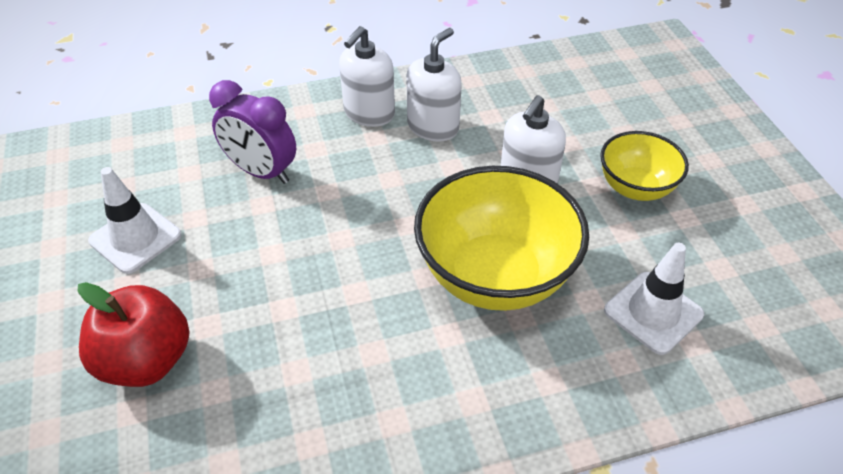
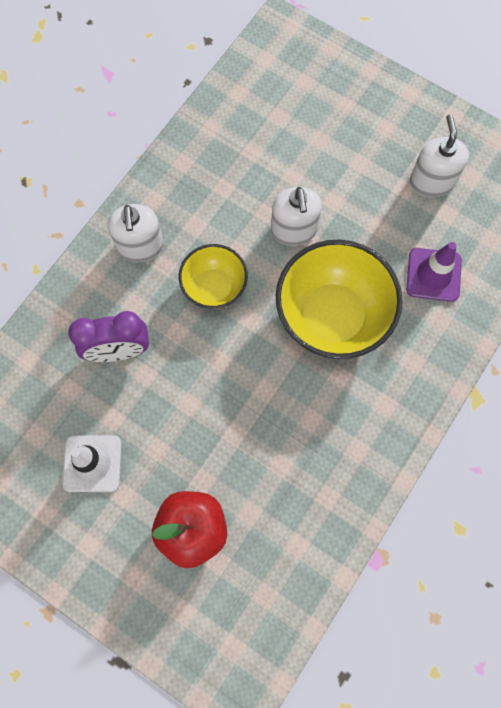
camera: 40 degrees left, 25 degrees up
(433, 127) = (195, 226): white soap dispenser -> white soap dispenser (431, 182)
(635, 188) = (359, 185): yellow bowl -> yellow bowl (214, 287)
(653, 312) = (433, 275): white traffic cone -> purple traffic cone

